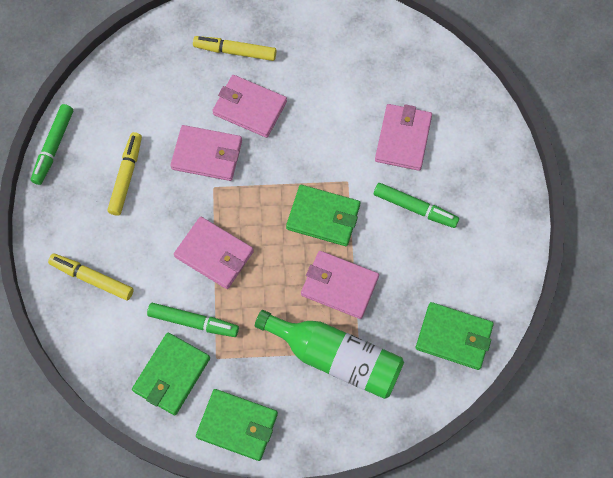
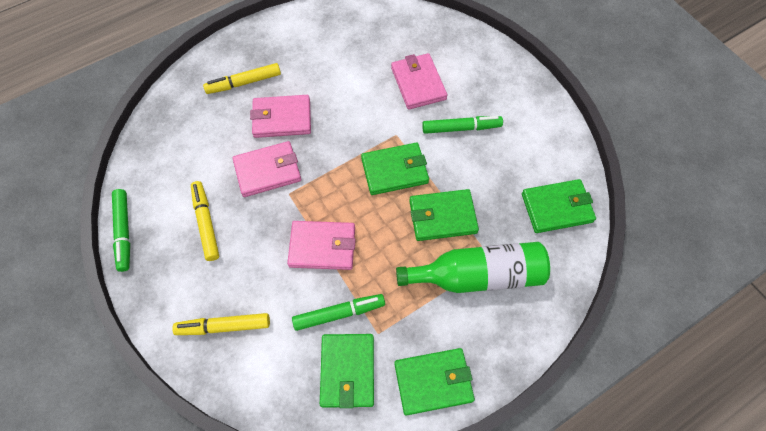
camera: 30 degrees left, 5 degrees down
(339, 285) = (442, 216): pink wallet -> green wallet

